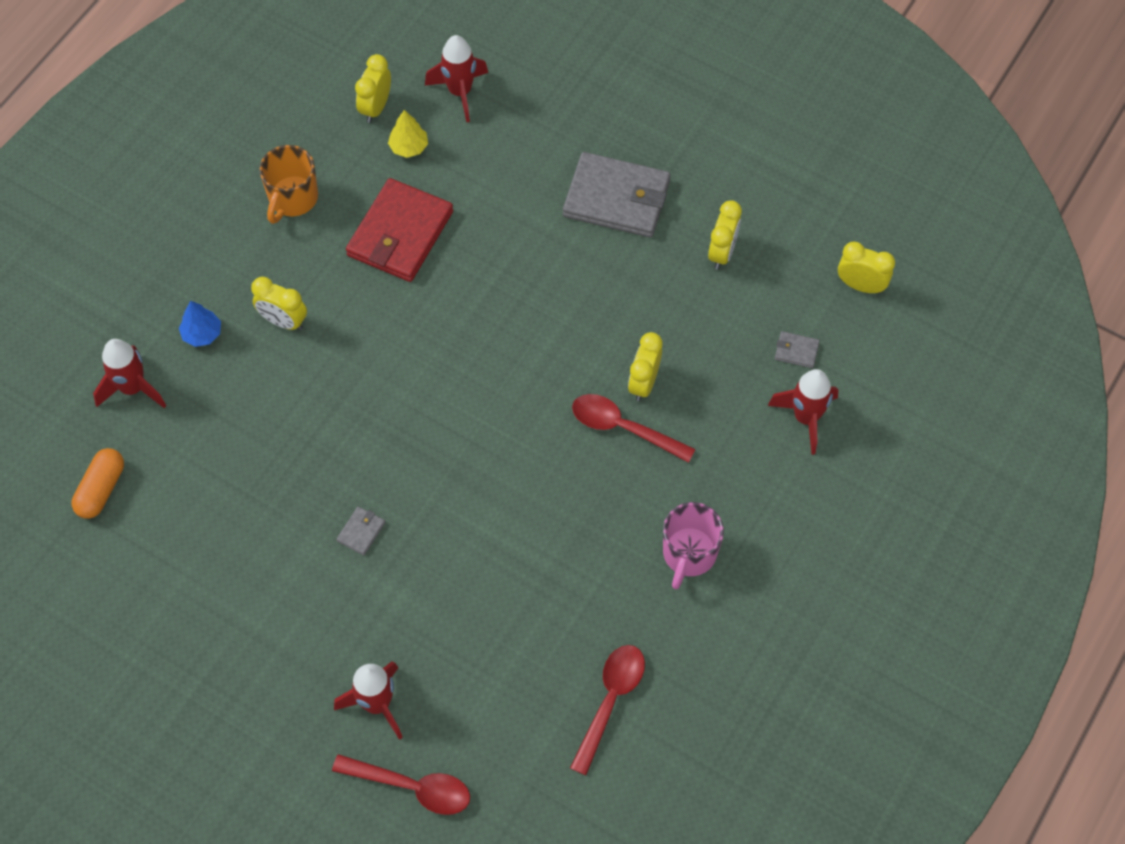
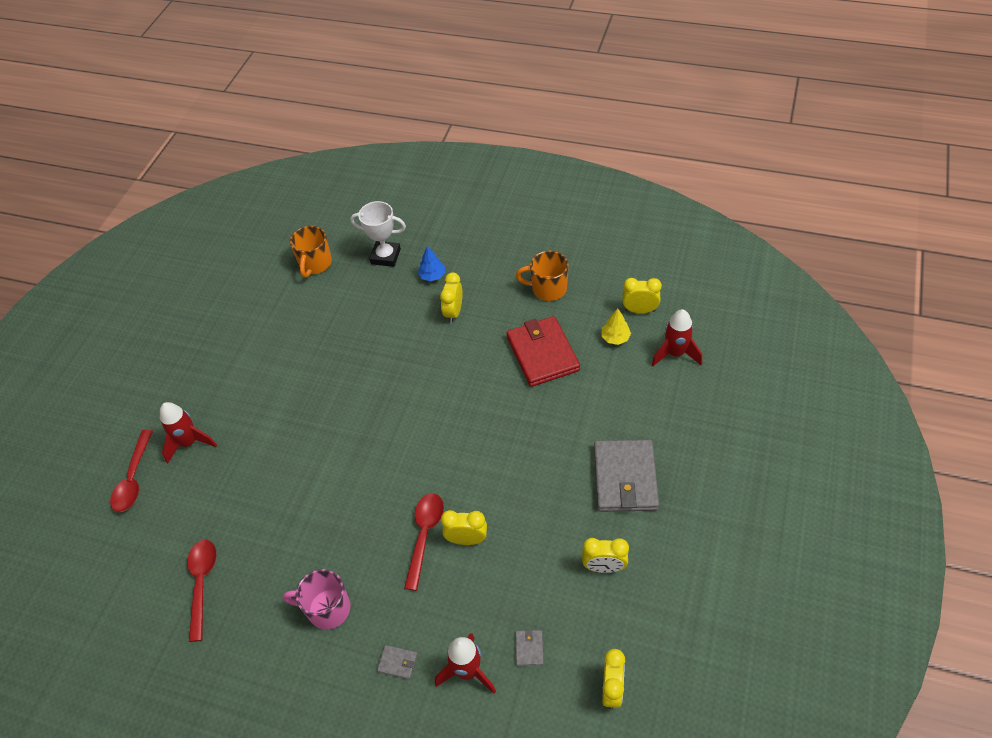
camera: 80 degrees right, 10 degrees down
(101, 489) = (315, 264): orange capsule -> orange mug
(133, 388) = (385, 256): red rocket -> white trophy
(361, 531) = (310, 398): grey wallet -> grey wallet (398, 663)
(400, 234) = (542, 354): red wallet -> red wallet turned 60 degrees clockwise
(610, 702) = (202, 584): red spoon -> red spoon turned 105 degrees counterclockwise

